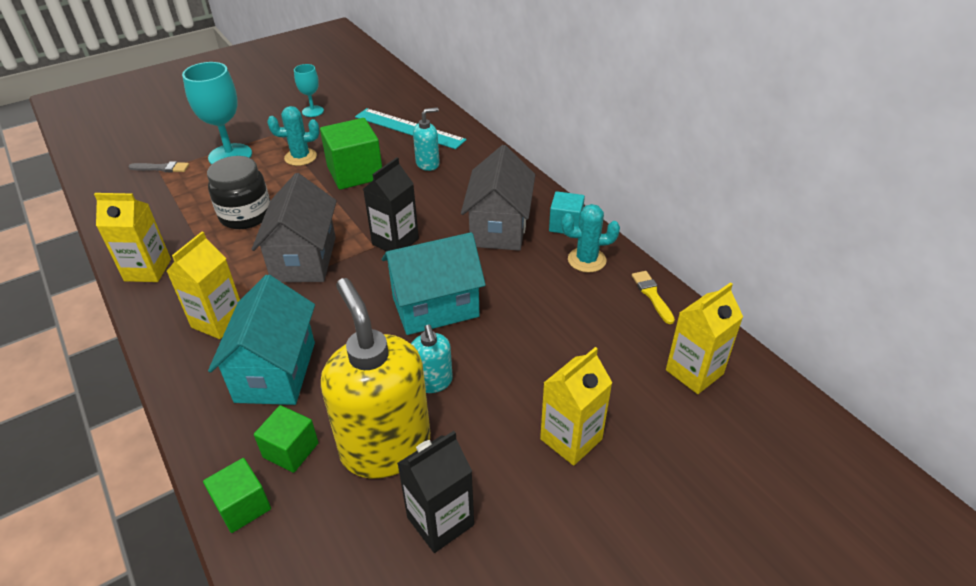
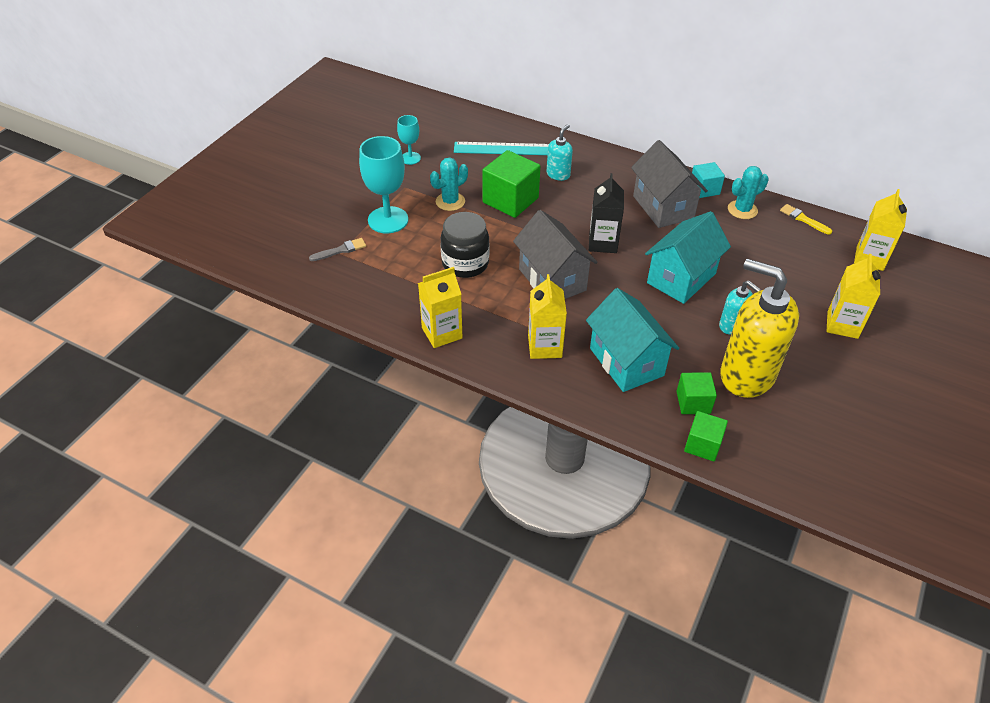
camera: 30 degrees left, 5 degrees up
(440, 521) = (820, 400): black carton -> none

